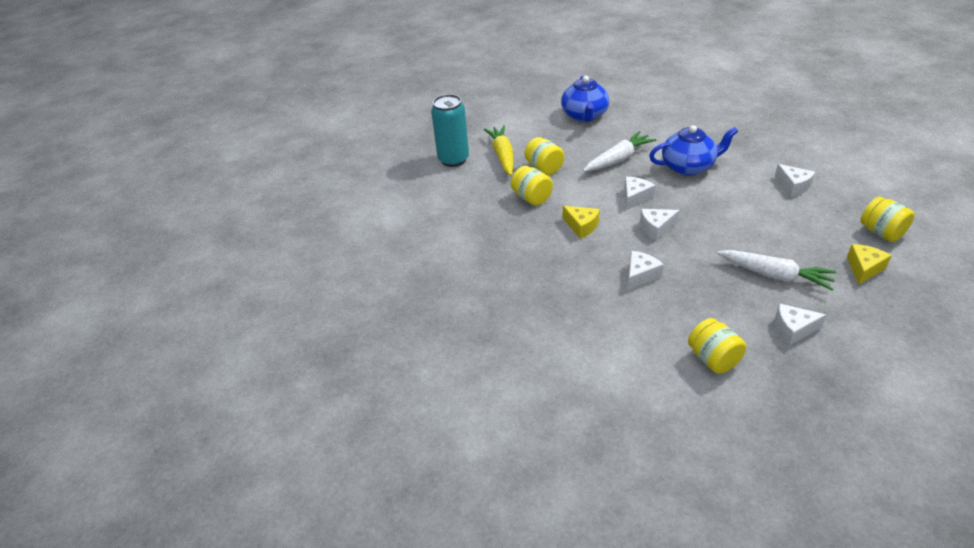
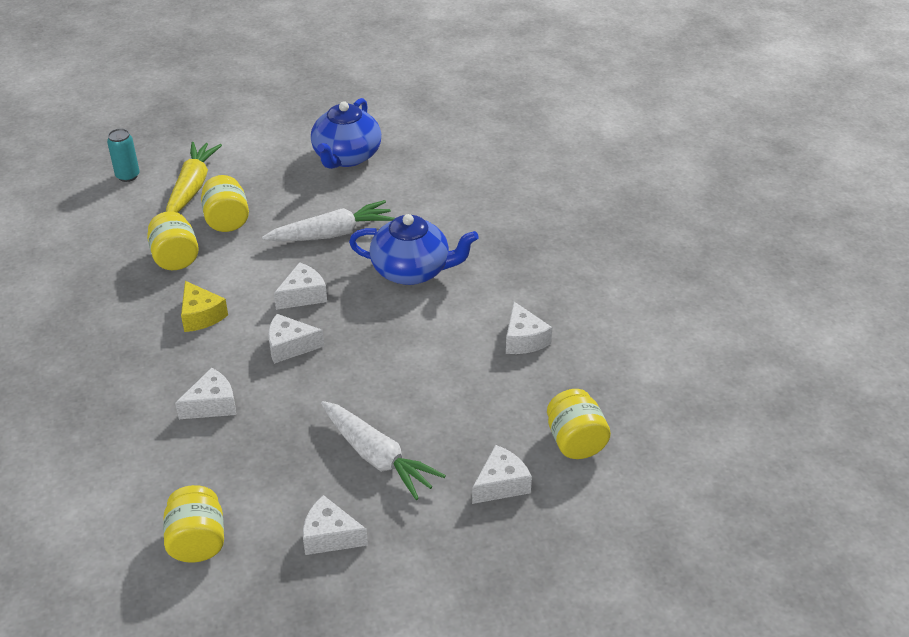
camera: 15 degrees right, 0 degrees up
(453, 159) = (128, 176): turquoise can -> turquoise can, size x0.54
(864, 268) = (501, 484): yellow cheese -> white cheese

